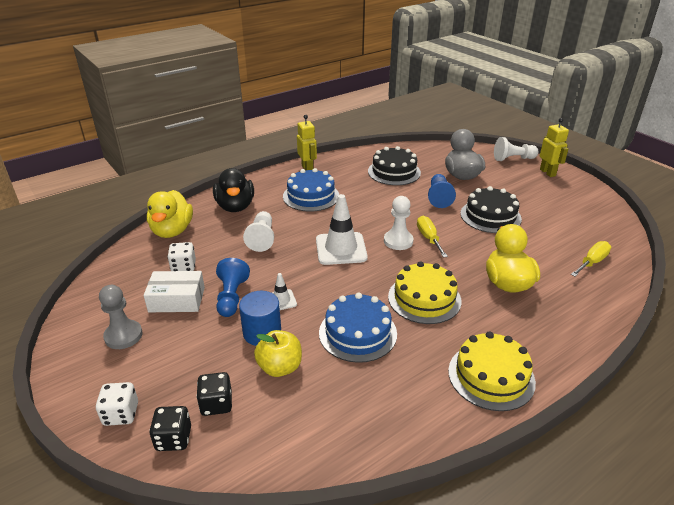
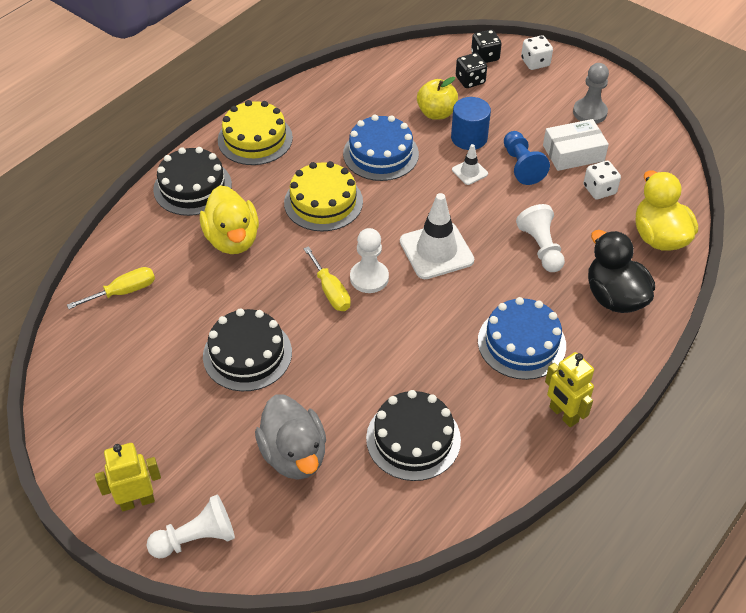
camera: 165 degrees right, 15 degrees up
(439, 197) = (327, 382): blue pawn -> none
(547, 172) = (137, 501): yellow robot -> yellow robot turned 105 degrees clockwise
(553, 334) = (192, 187): none -> black cake
(592, 262) = (124, 292): yellow screwdriver -> yellow screwdriver turned 150 degrees counterclockwise

